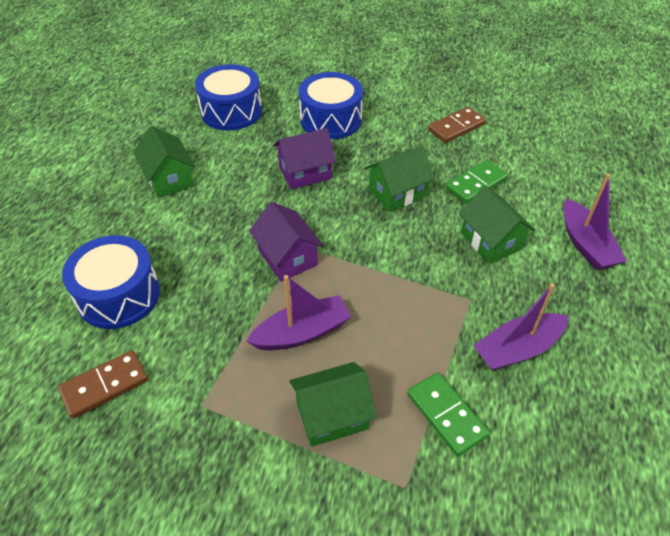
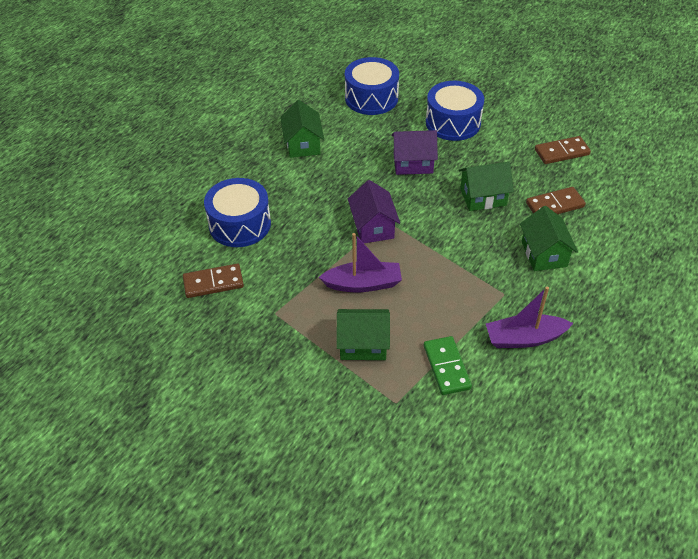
camera: 20 degrees right, 0 degrees up
(476, 184) = (555, 205): green domino -> brown domino
(585, 244) = (625, 276): purple boat -> none

